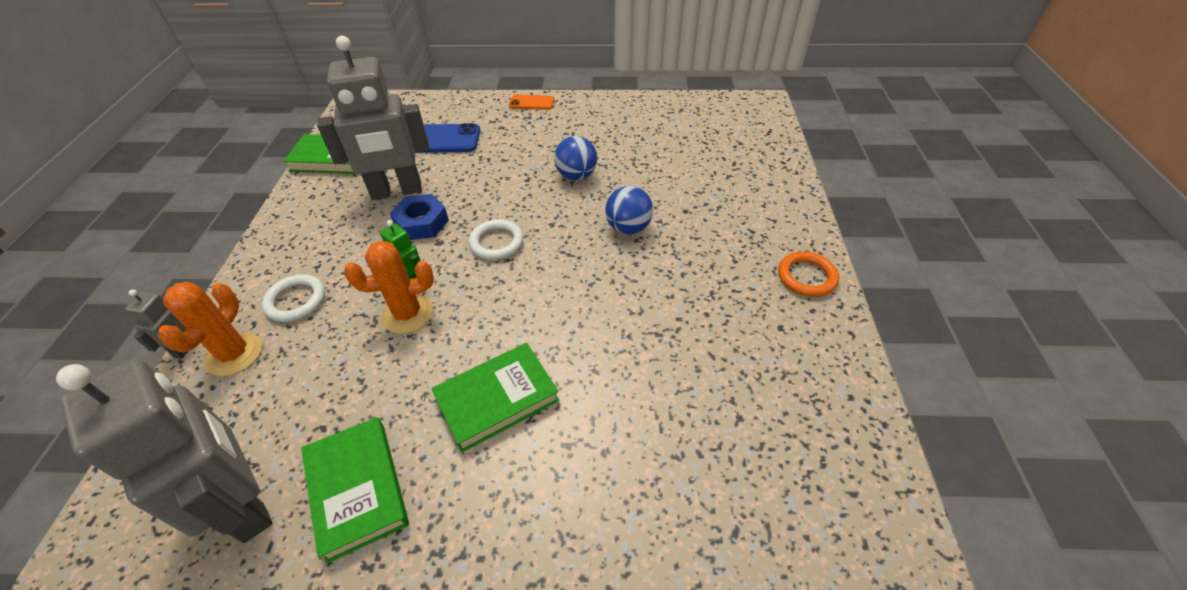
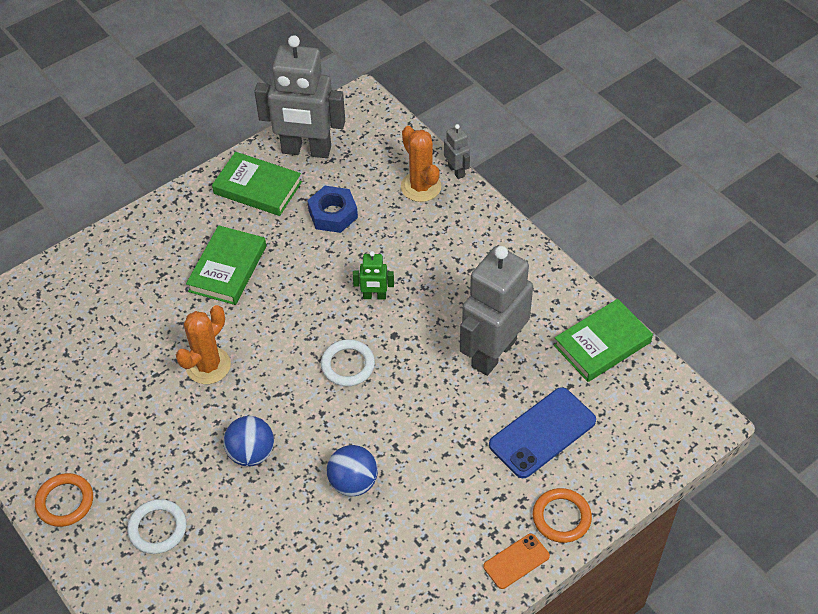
camera: 140 degrees right, 5 degrees up
(296, 300) = (434, 232): white ring -> white ring (157, 528)
(407, 314) = (346, 274): orange cactus -> orange cactus (208, 366)
(421, 223) = (430, 340): blue nut -> blue nut (333, 214)
(484, 105) = (561, 517): none -> orange ring

